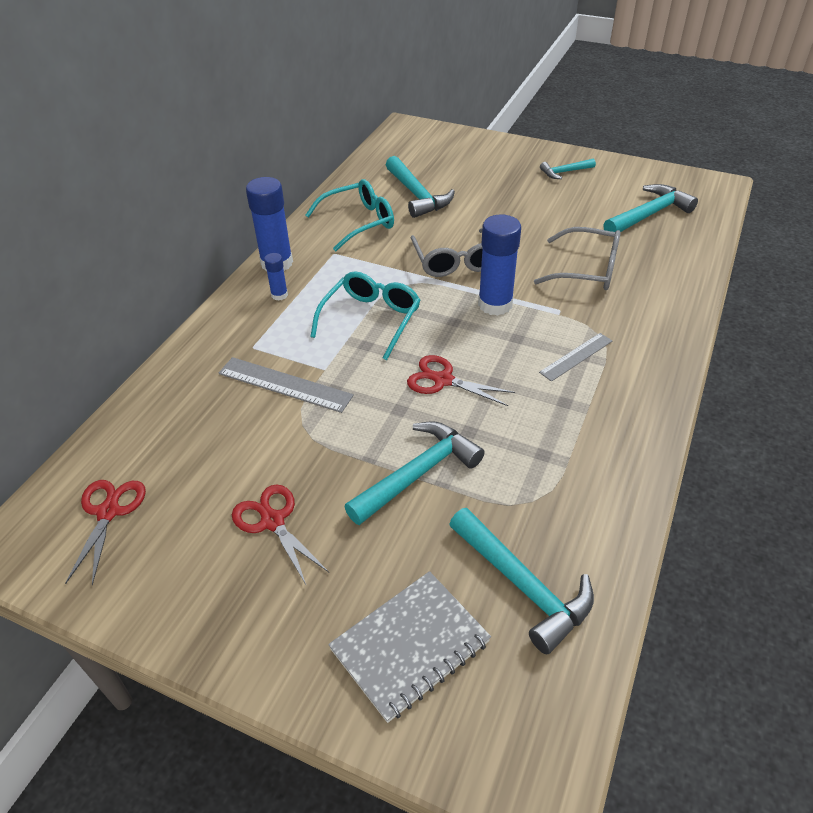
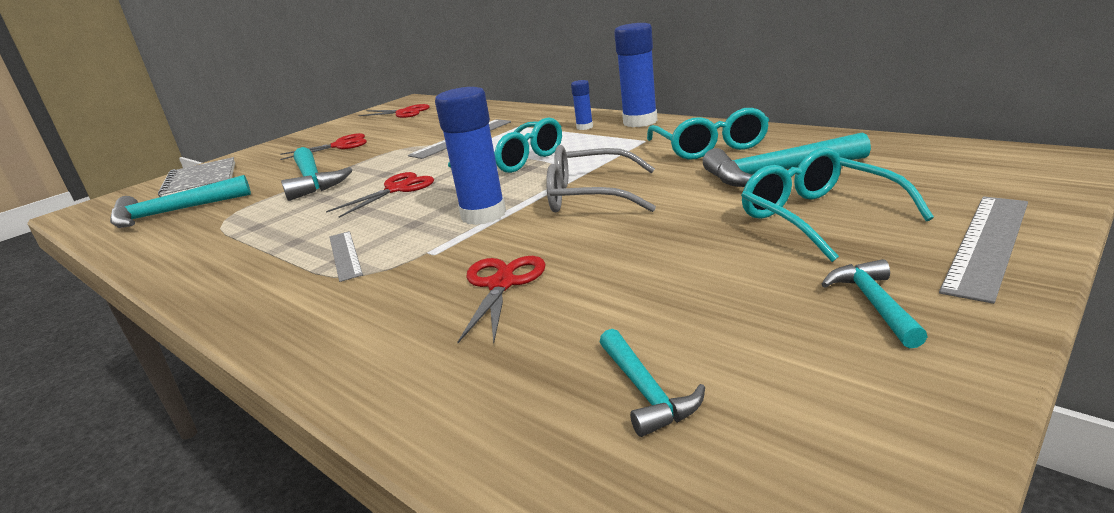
camera: 110 degrees right, 20 degrees down
(482, 183) = (818, 217): none -> turquoise glasses
(505, 148) = (987, 244): none -> grey ruler
(587, 270) = (501, 284): grey glasses -> red scissors
(649, 215) = (645, 391): turquoise hammer -> turquoise hammer, size x0.57

